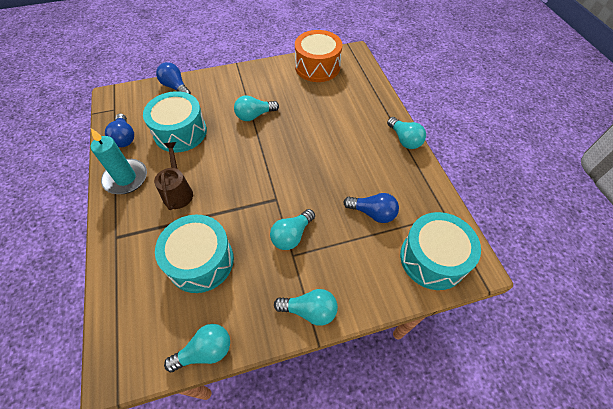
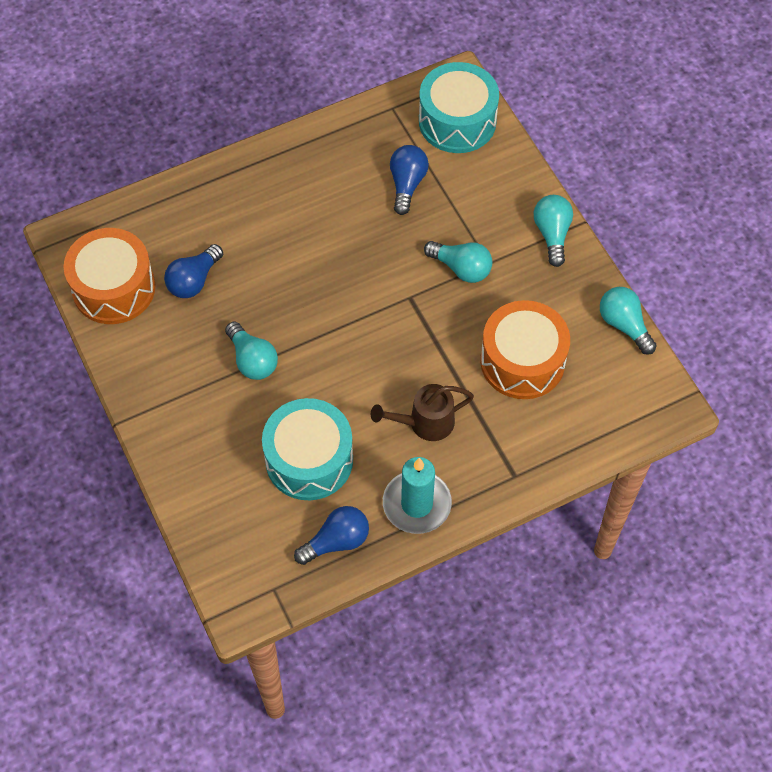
camera: 100 degrees left, 5 degrees up
(175, 87) = (200, 506): blue light bulb -> blue light bulb (194, 280)
(201, 261) = (522, 361): turquoise drum -> orange drum
(404, 140) = (270, 154): turquoise light bulb -> none

